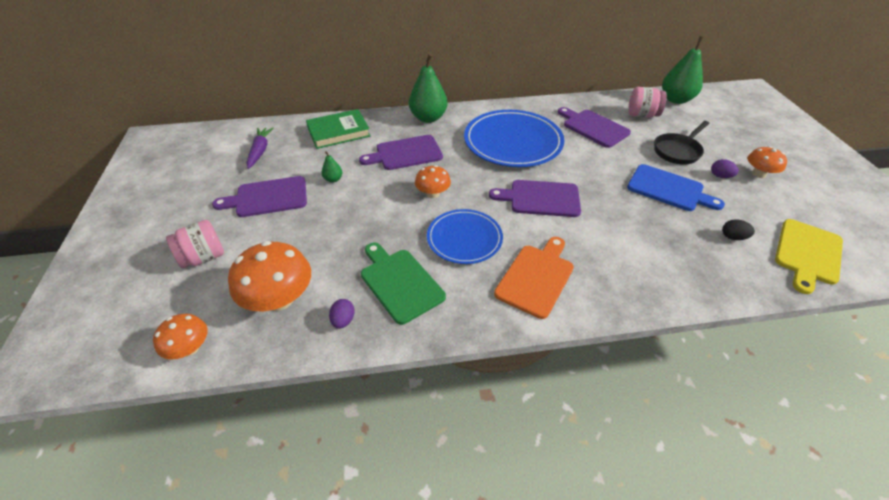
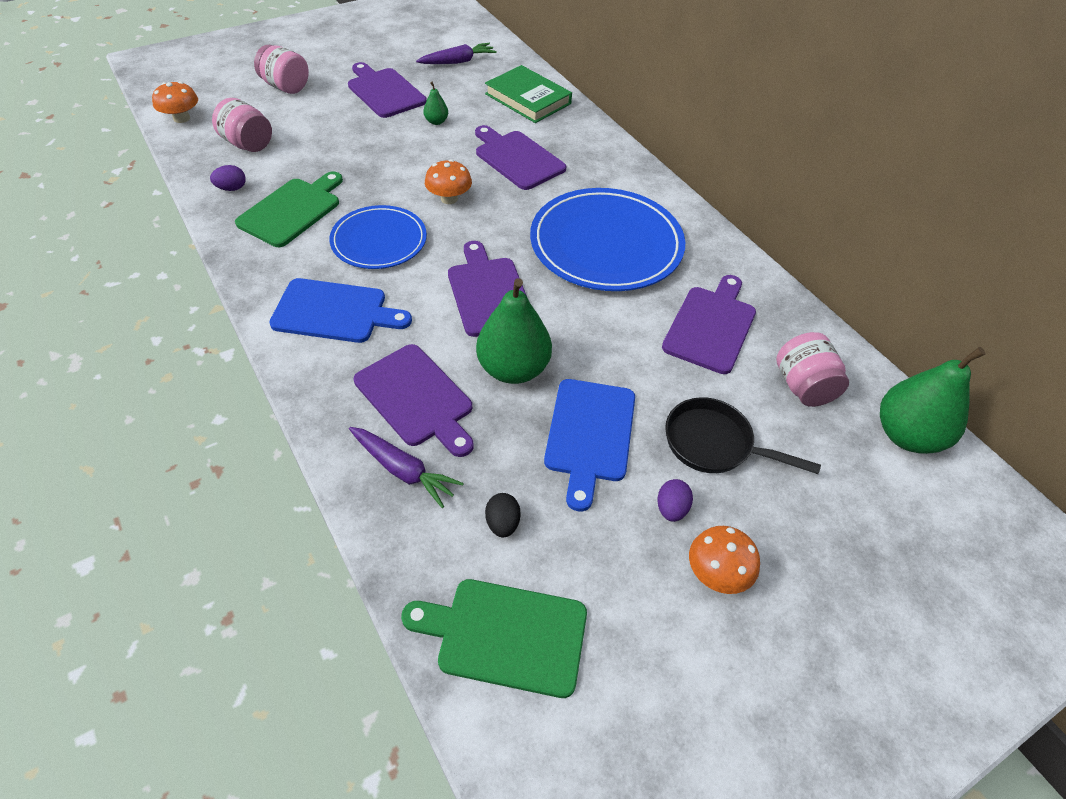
camera: 65 degrees right, 5 degrees up
(279, 299) = (248, 144): orange mushroom -> pink jar
(428, 118) = (610, 157): green pear -> green pear (513, 369)
(536, 277) = (334, 312): orange cutting board -> blue cutting board
(631, 252) = (416, 398): none -> purple cutting board
(693, 270) = (403, 470): none -> purple carrot
(807, 253) = (505, 635): yellow cutting board -> green cutting board

